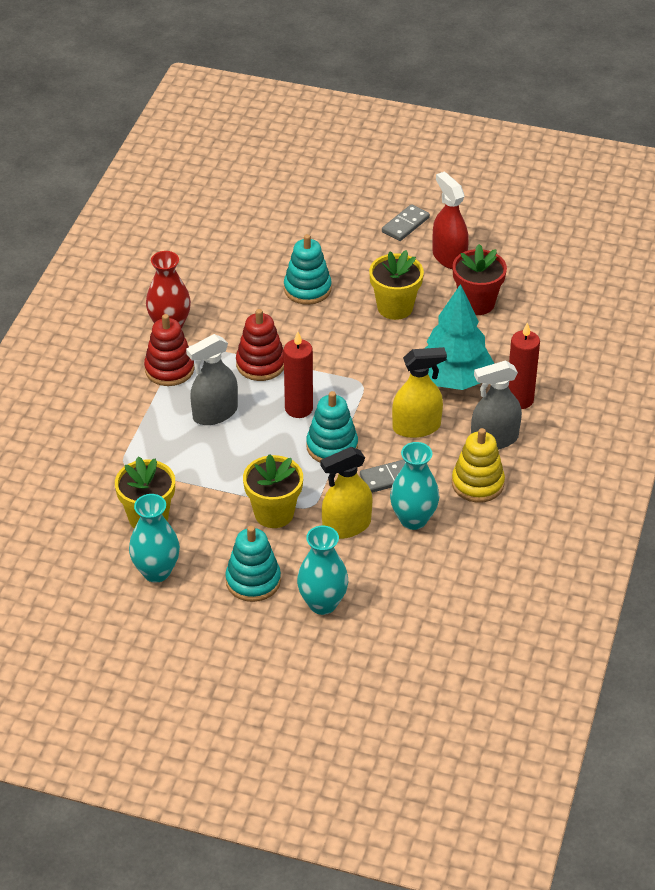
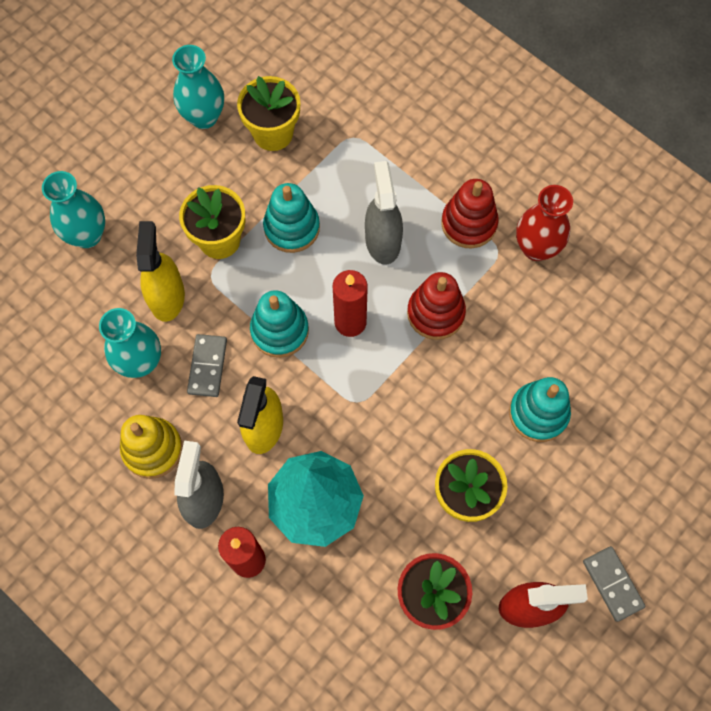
camera: 115 degrees right, 25 degrees up
(253, 581) = (147, 189): turquoise stacking toy -> turquoise stacking toy (292, 228)

